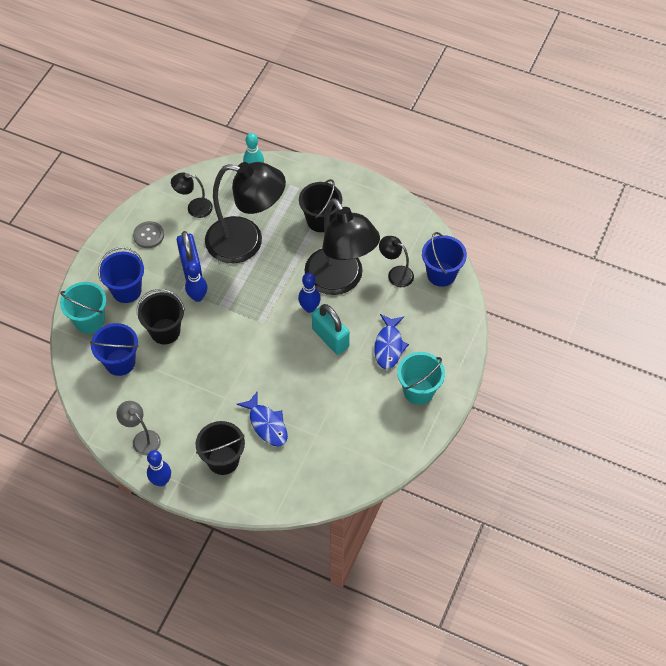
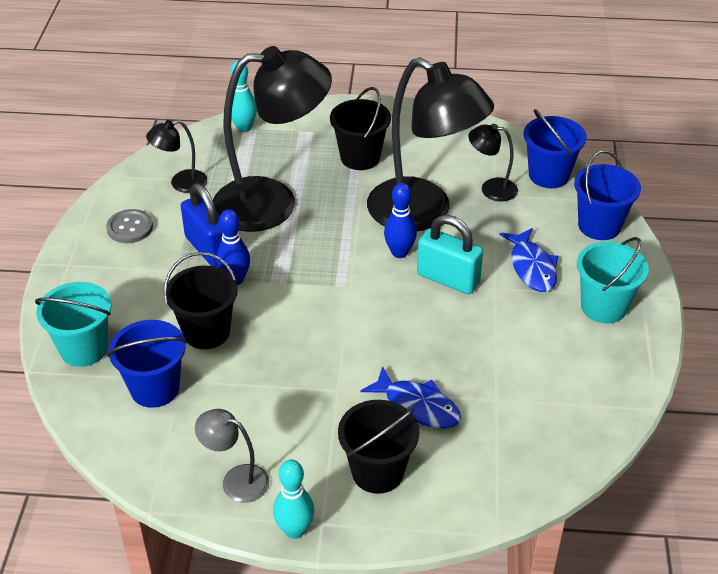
camera: 20 degrees left, 15 degrees down
(126, 290) = (125, 298): blue bucket -> blue bucket (599, 226)
(161, 481) = (295, 530): blue bowling pin -> turquoise bowling pin

